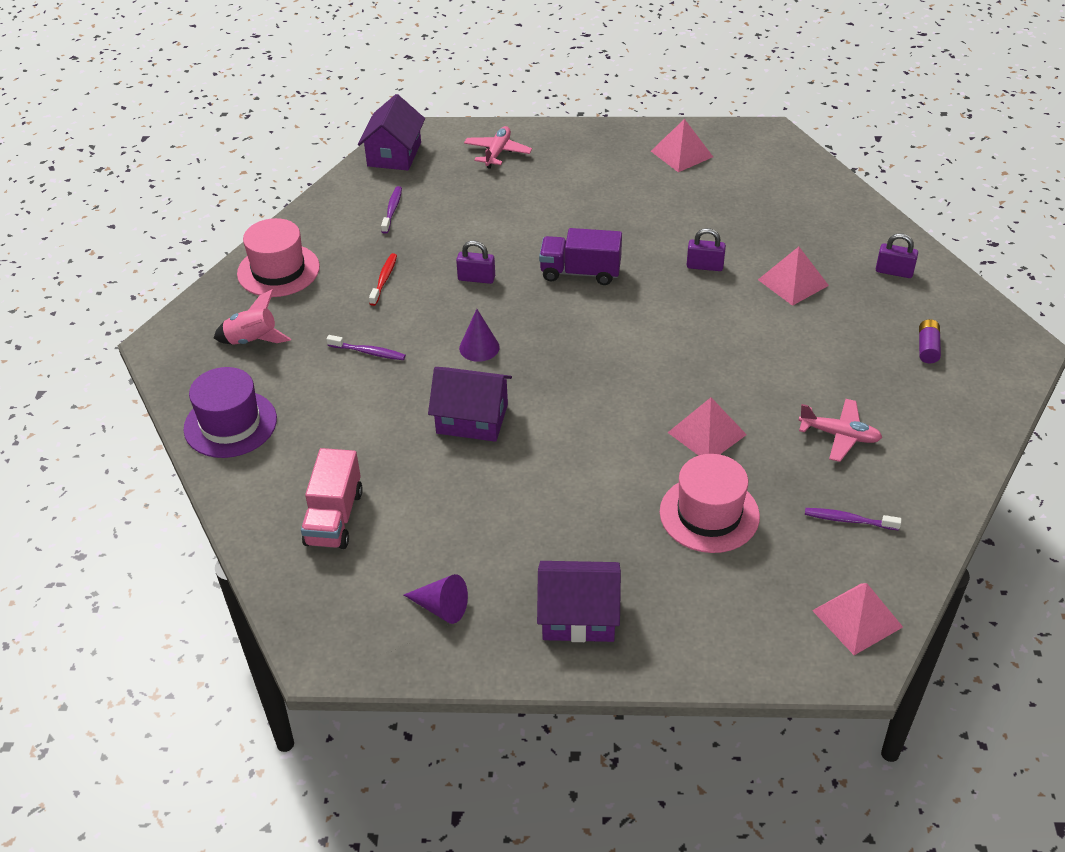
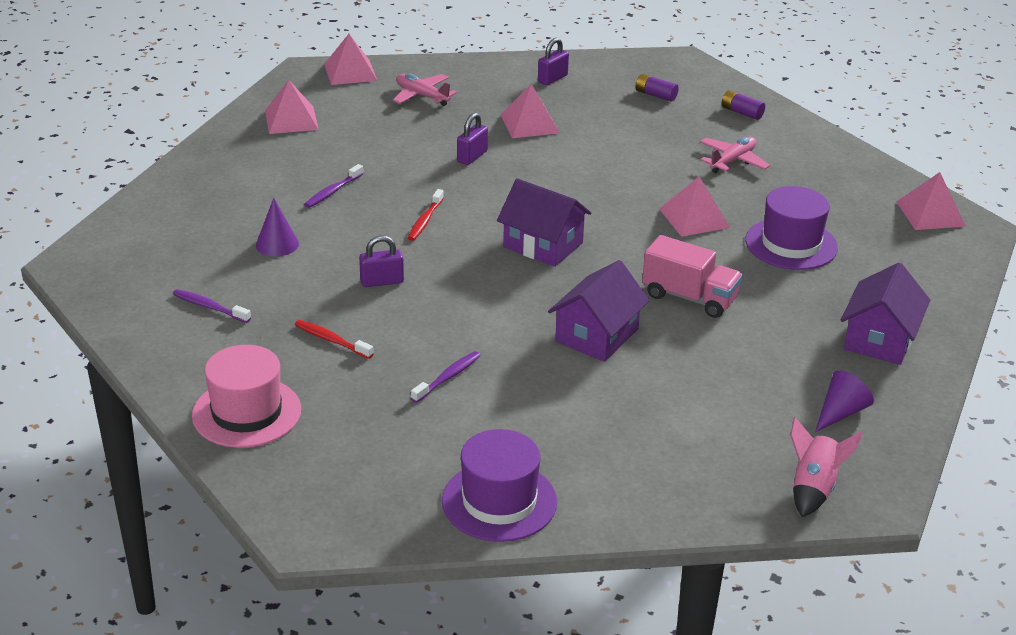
camera: 70 degrees left, 10 degrees down
(252, 340) = (362, 457): pink rocket -> pink rocket (813, 488)
(334, 518) = (689, 454): pink truck -> pink truck (689, 297)
(394, 154) = (102, 282): purple house -> purple house (543, 245)
(476, 278) = (382, 281): purple padlock -> purple padlock turned 45 degrees clockwise
(479, 347) = (493, 306): purple cone -> purple cone (277, 244)
(497, 152) = (175, 216): pink plane -> pink plane (422, 96)
(580, 272) = (425, 220): purple truck -> red toothbrush
(709, 514) = (791, 244): pink hat -> purple hat
(790, 155) = (350, 72): none -> pink pyramid
(848, 520) = (828, 186): purple toothbrush -> purple toothbrush (333, 191)
(950, 419) = (741, 112): none -> purple battery

